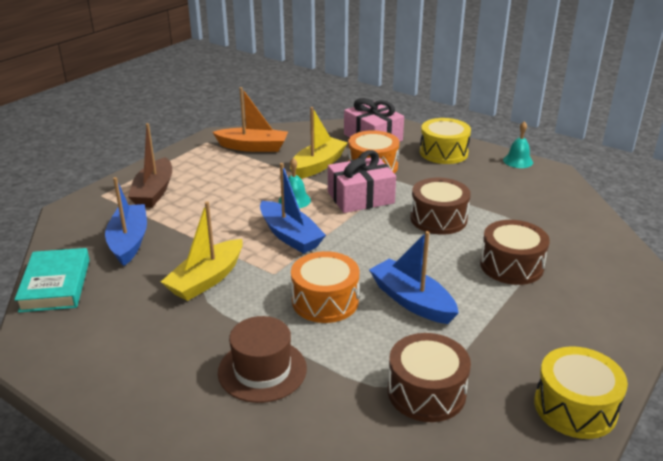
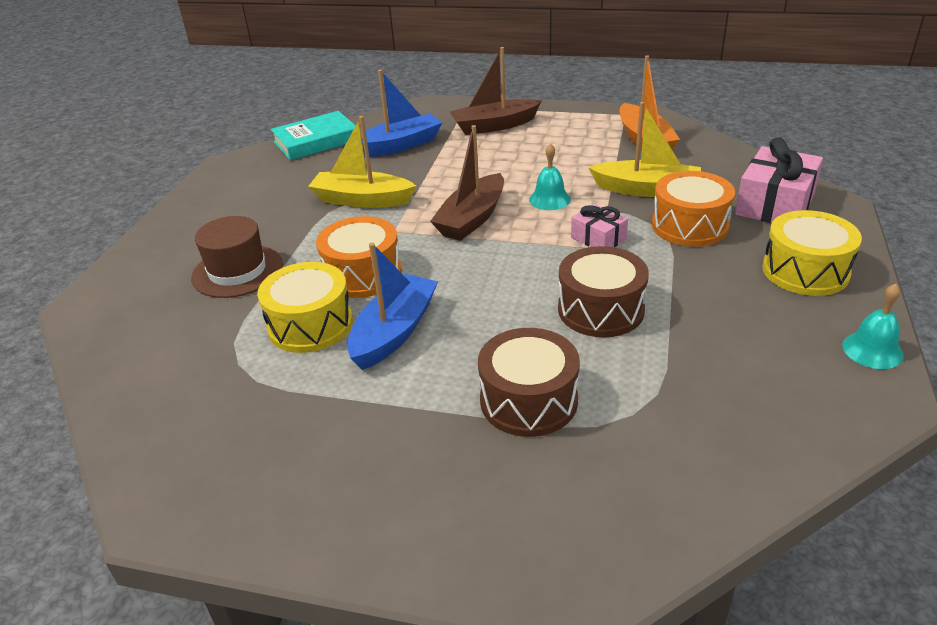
camera: 70 degrees right, 5 degrees up
(290, 236) = (472, 219): blue boat -> brown boat
(360, 197) = (598, 238): pink gift -> pink gift, size x0.56
(426, 392) = (232, 380): brown drum -> none
(575, 407) = (235, 513): yellow drum -> yellow drum (310, 325)

